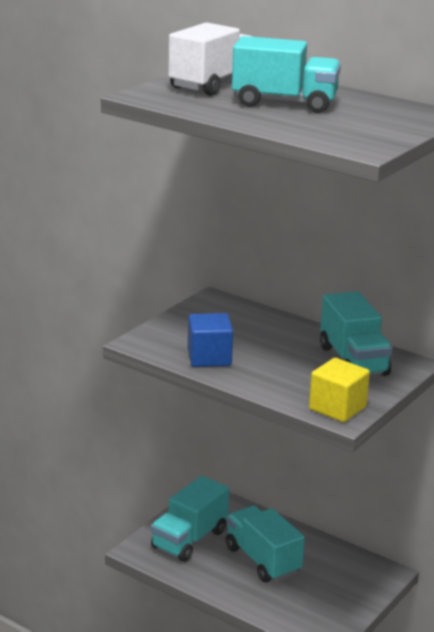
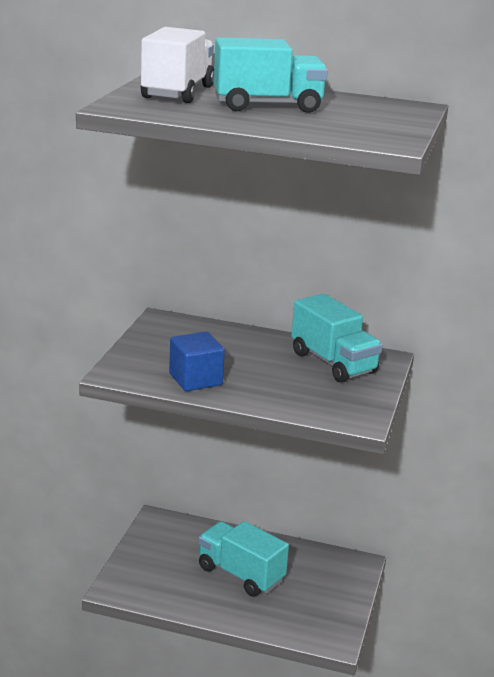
camera: 20 degrees left, 0 degrees up
(189, 539) = (160, 567): turquoise truck -> none
(337, 408) = (350, 412): yellow cube -> none

